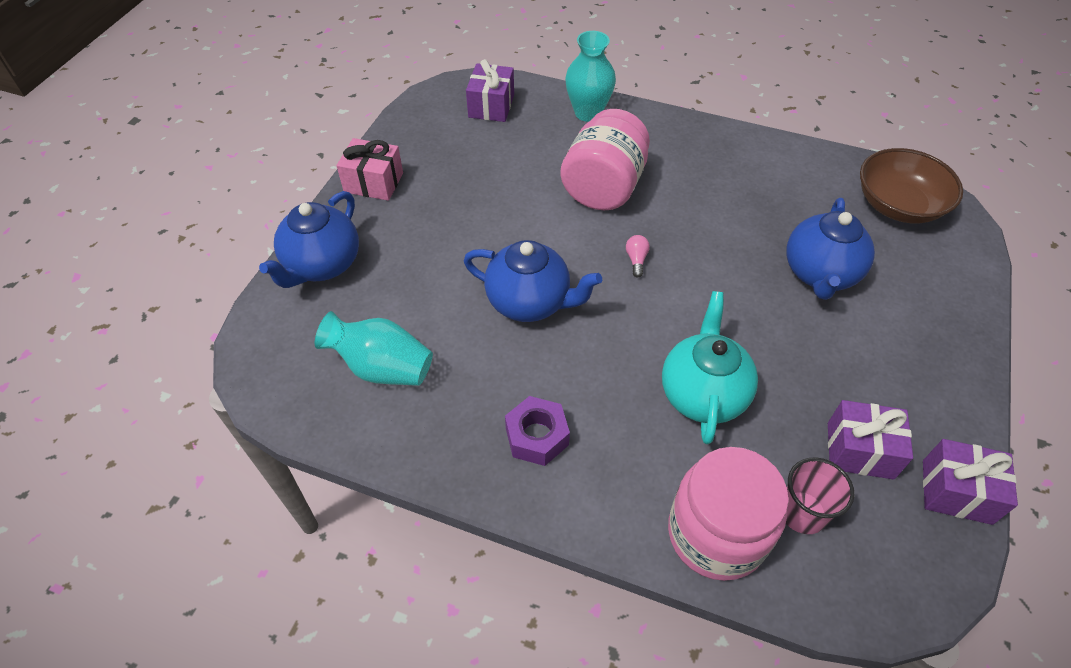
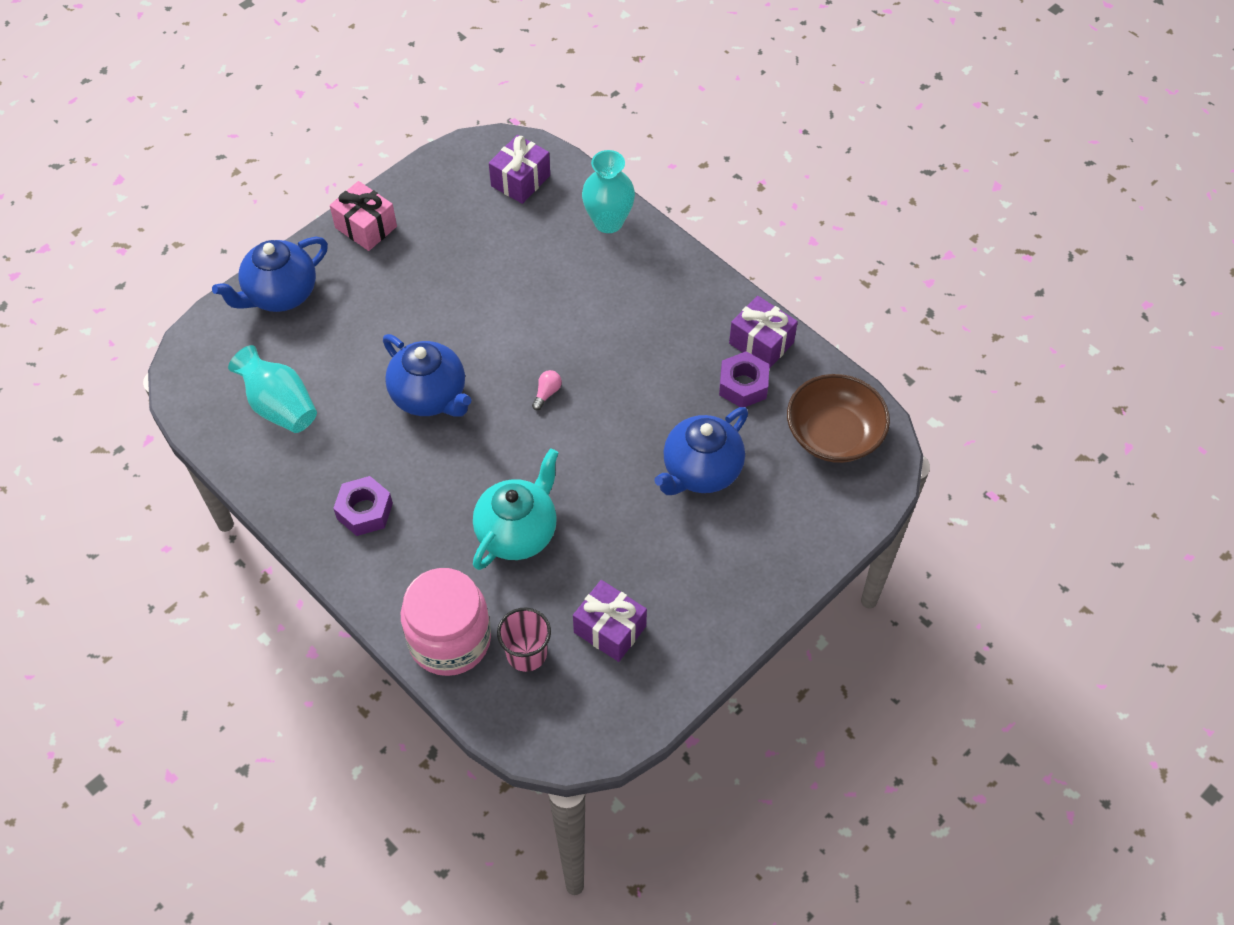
camera: 25 degrees right, 5 degrees up
(603, 187) = (568, 309): pink jar -> none
(795, 194) = (743, 385): none -> purple nut
(956, 491) = (661, 692): purple gift -> purple gift (761, 343)

